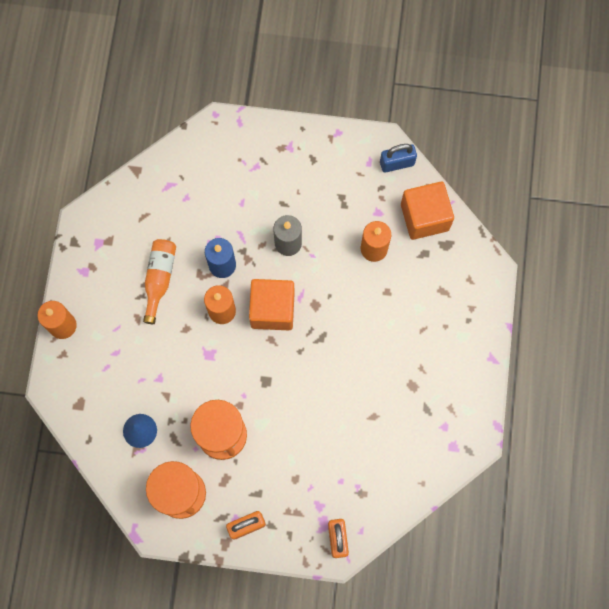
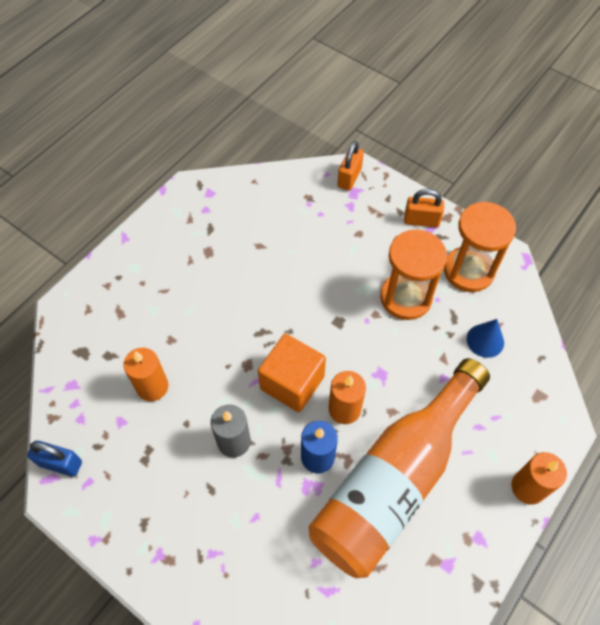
camera: 150 degrees left, 15 degrees down
(159, 279) = (395, 480): orange bottle -> orange bottle, size x2.30
(424, 217) = (79, 390): orange cube -> none

